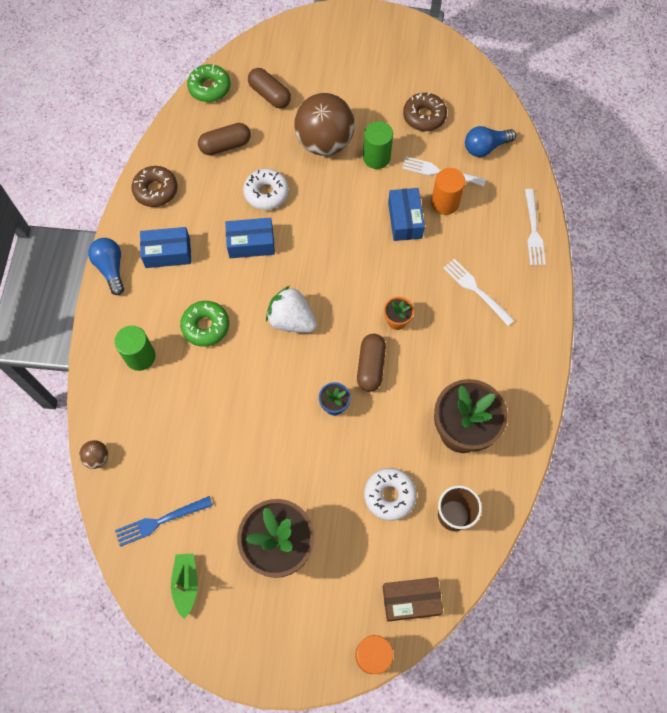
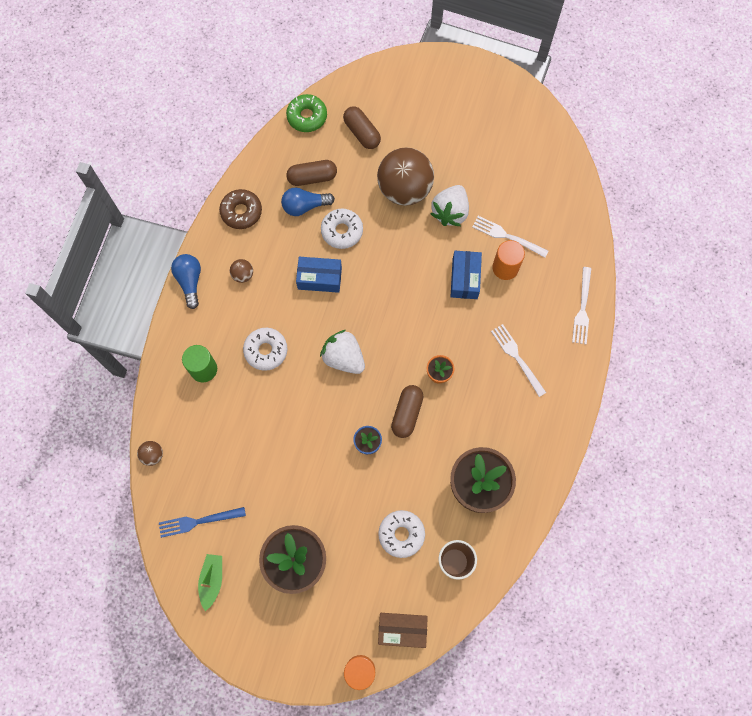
camera: 10 degrees right, 5 degrees up
(168, 253) = (243, 275): blue box -> brown ball
(206, 326) = (266, 351): green donut -> white donut
(376, 157) = (450, 212): green cylinder -> white strawberry
(424, 116) = (503, 178): brown donut -> none
(485, 147) = (554, 218): blue light bulb -> blue light bulb (305, 206)

